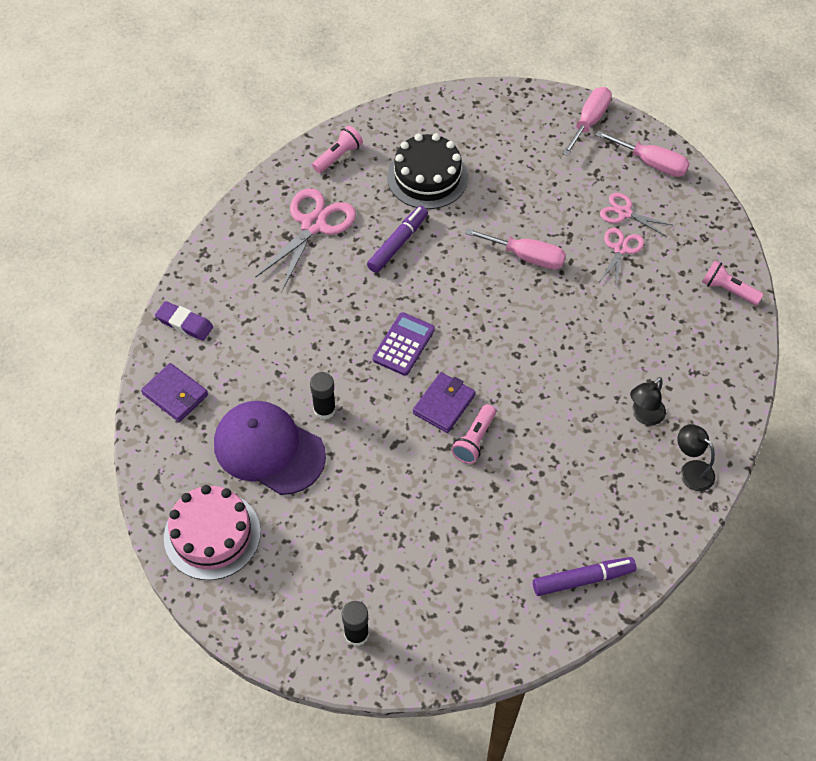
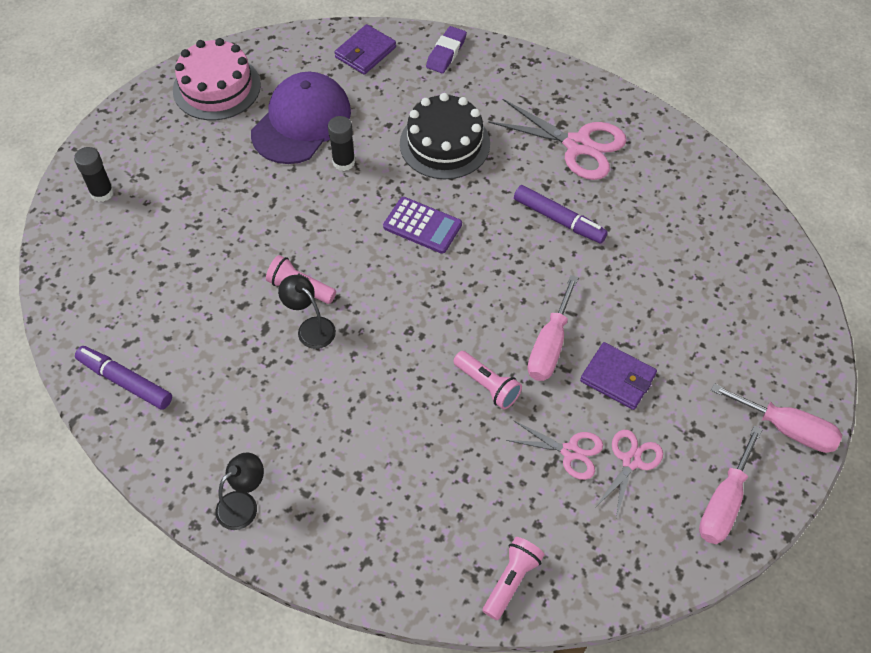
camera: 90 degrees right, 0 degrees up
(338, 156) = (679, 163): pink flashlight -> pink flashlight (487, 385)
(427, 177) = (660, 247): black cake -> black cake (444, 144)
(444, 404) = (346, 261): purple wallet -> purple wallet (618, 378)
(583, 579) = (125, 381): purple marker -> purple marker turned 135 degrees clockwise
(644, 416) = (321, 458): black lamp -> black lamp (310, 327)

